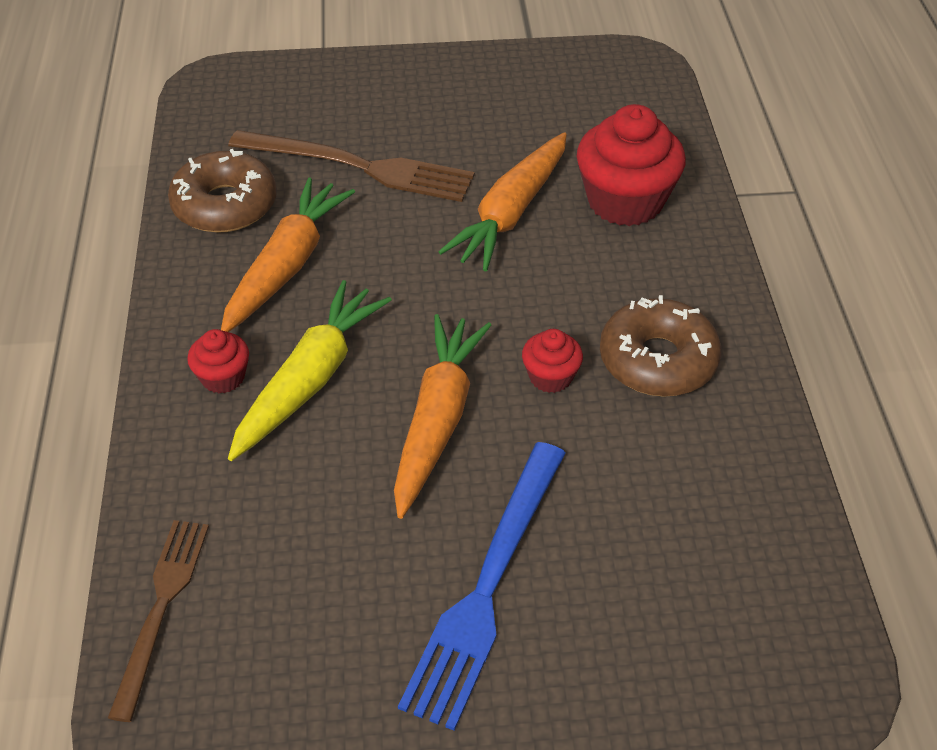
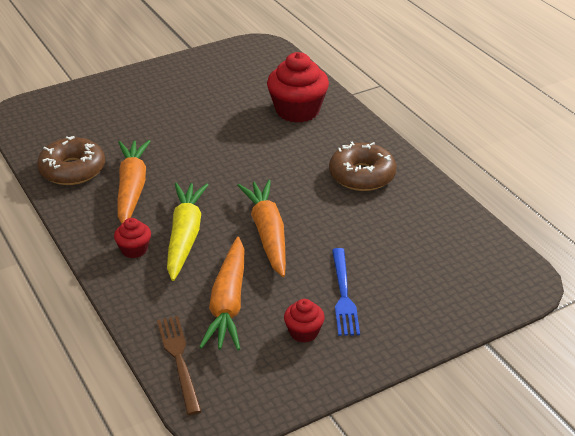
camera: 25 degrees left, 10 degrees down
(359, 167) = (139, 132): brown fork -> none
(487, 586) = (343, 295): blue fork -> blue fork, size x0.66
(511, 213) = (240, 131): orange carrot -> orange carrot (228, 303)
(550, 377) = (313, 198): red cupcake -> red cupcake (304, 332)

